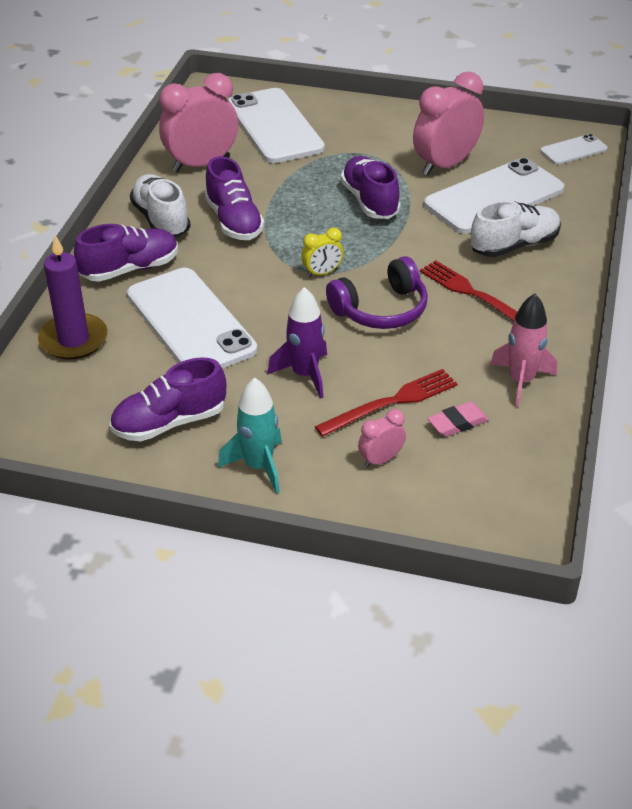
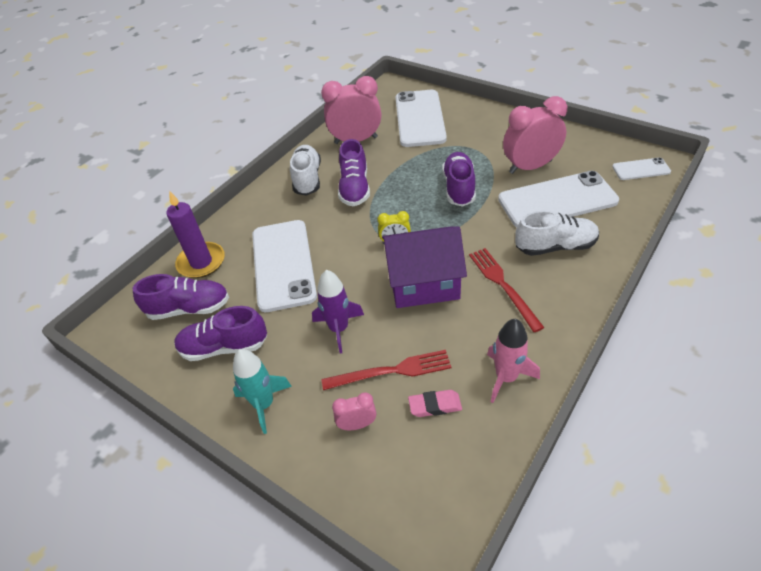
camera: 25 degrees right, 5 degrees up
(130, 269) = (267, 213): purple shoe -> purple shoe (189, 308)
(381, 309) = (423, 283): purple headphones -> purple house

